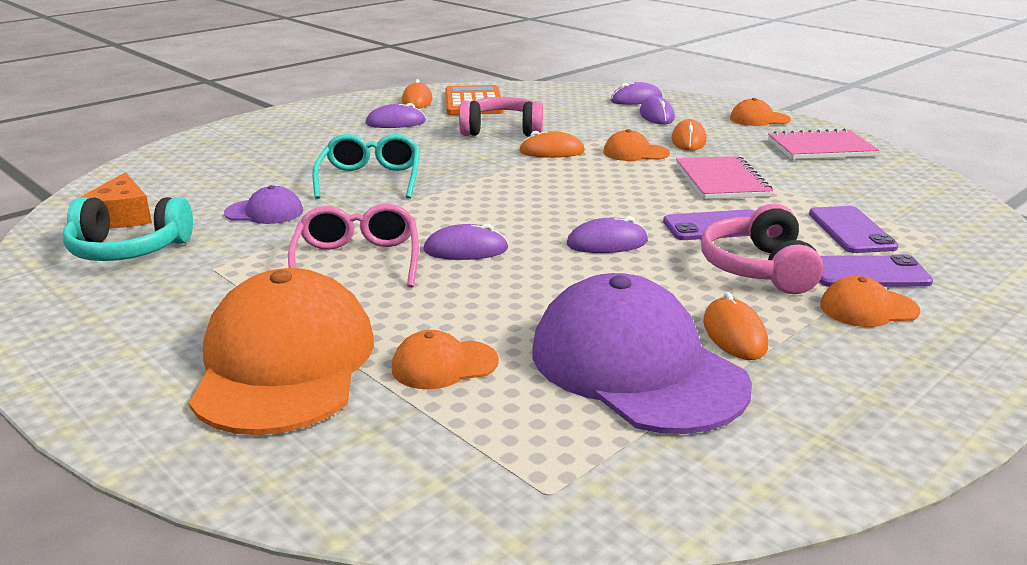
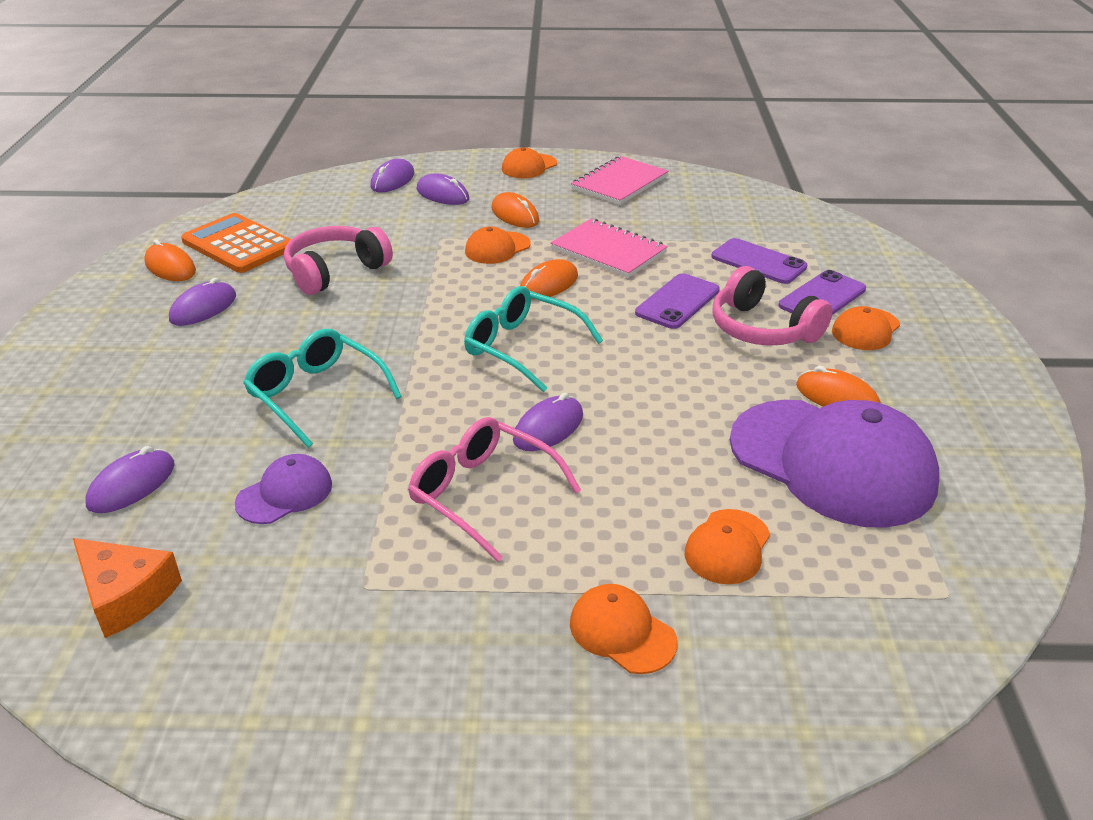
camera: 45 degrees left, 10 degrees up
(128, 250) = (228, 627): turquoise headphones -> none
(285, 363) = (622, 632): orange cap -> orange cap, size x0.45
(539, 206) = (522, 347): none -> turquoise glasses
(551, 151) = (426, 278): orange mouse -> orange mouse (548, 284)
(607, 243) = (636, 360): purple mouse -> purple mouse (132, 485)
(636, 366) = (832, 462): purple cap -> purple cap turned 150 degrees counterclockwise

